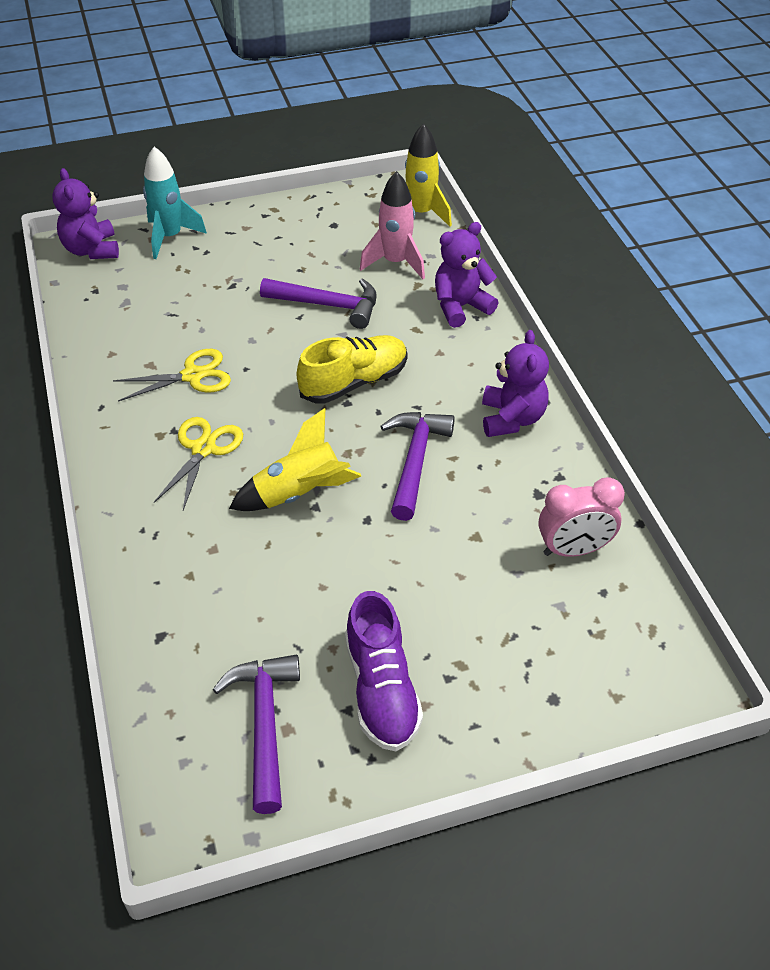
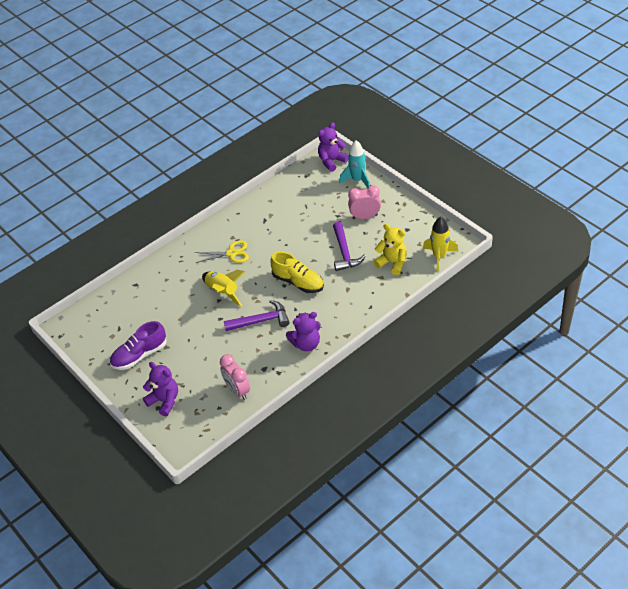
camera: 70 degrees right, 0 degrees up
(193, 376) = (271, 230): yellow scissors -> none
(264, 257) = (365, 217): none -> pink clock
(264, 725) = (111, 329): purple hammer -> none
(395, 263) = (392, 263): pink rocket -> yellow teddy bear
(460, 307) = (374, 298): purple teddy bear -> purple teddy bear (164, 401)

